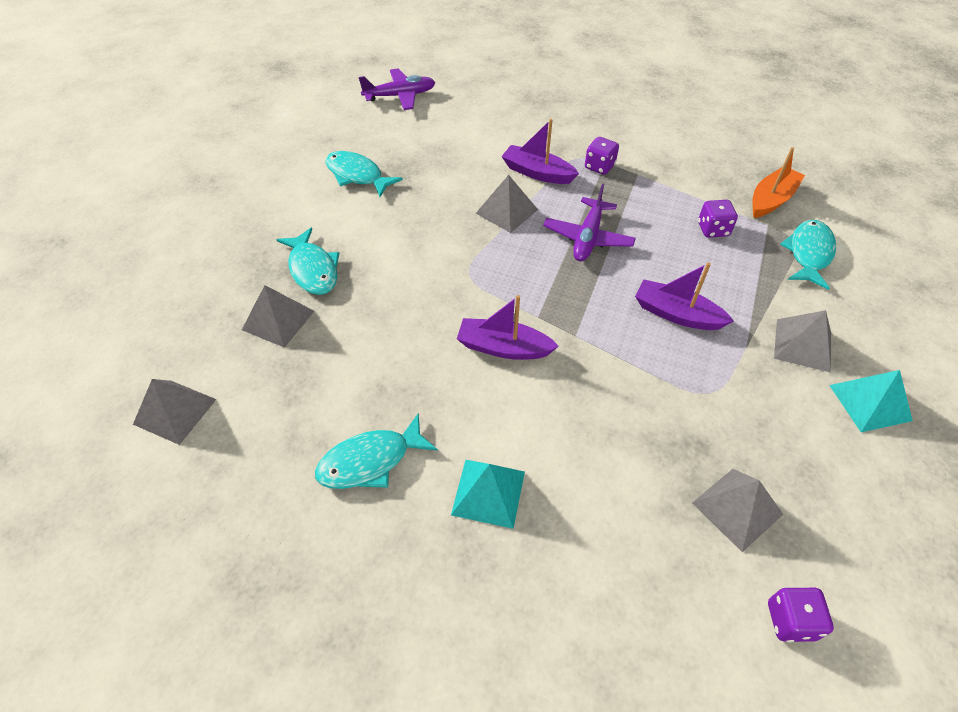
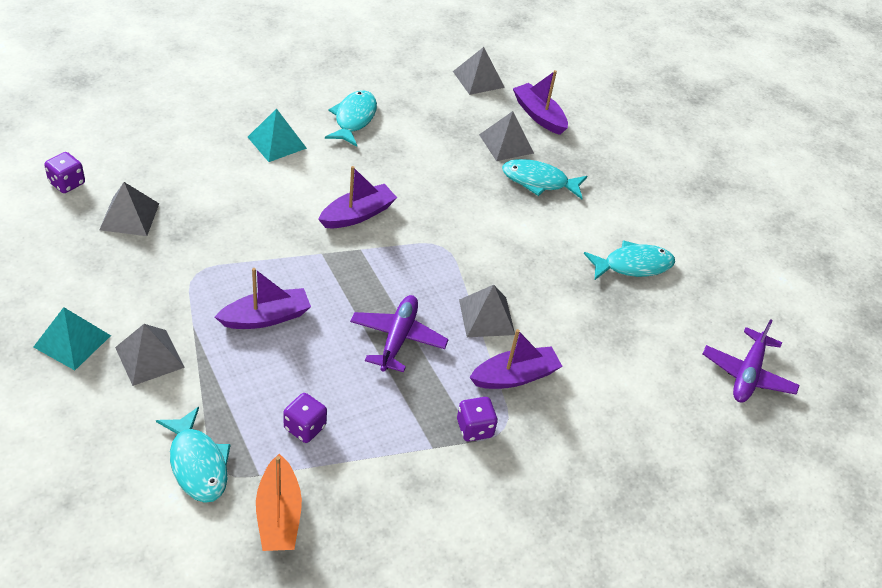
camera: 125 degrees right, 5 degrees down
(201, 325) = (539, 115): none -> purple boat
(588, 238) = (398, 338): purple plane -> purple plane turned 45 degrees clockwise

